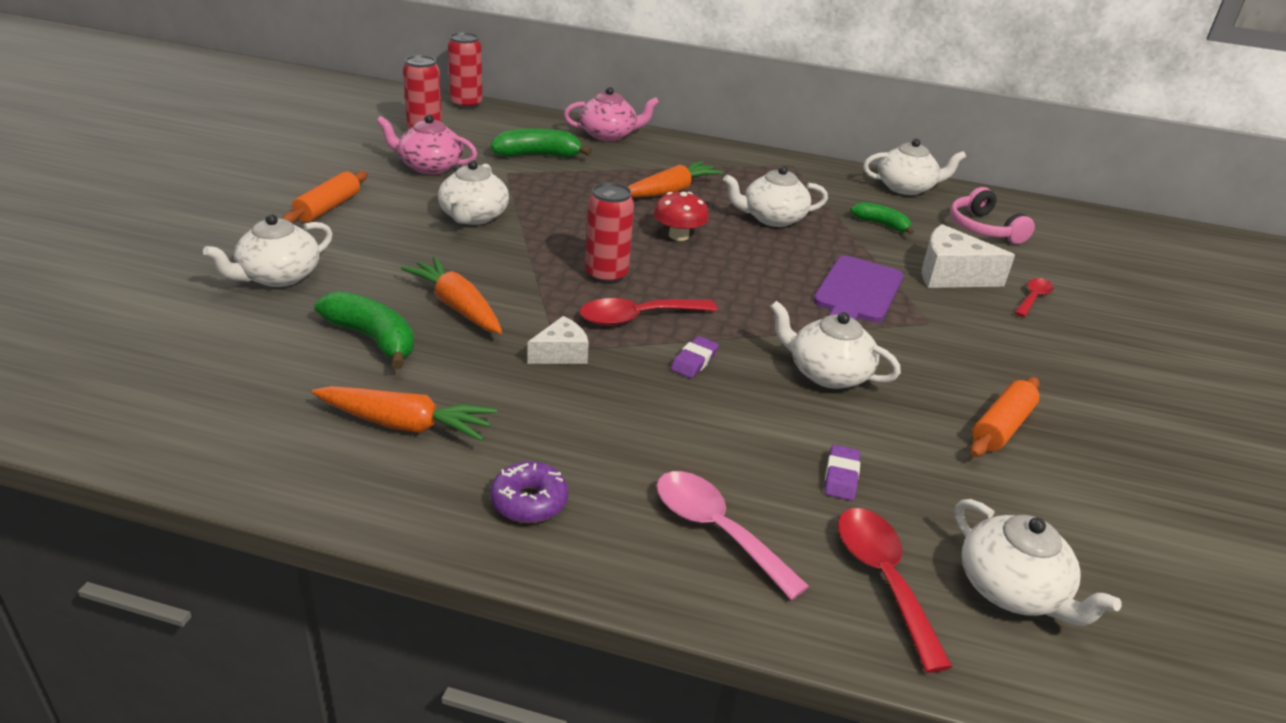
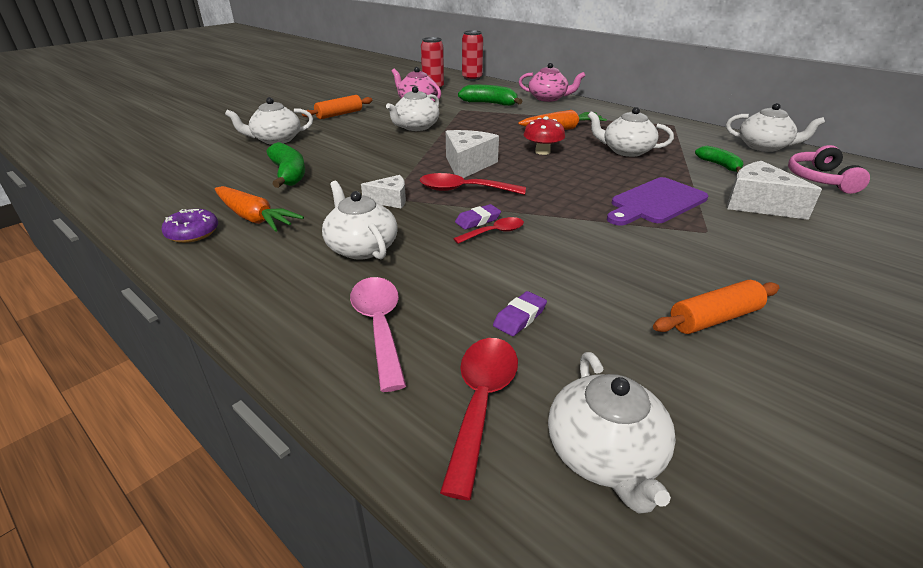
camera: 30 degrees right, 0 degrees up
(457, 306) = (355, 166): orange carrot -> none
(529, 501) = (274, 275): purple donut -> purple donut (193, 233)
(606, 275) = (468, 165): red can -> white cheese
(827, 373) = (578, 247): white teapot -> white teapot (361, 247)
(1033, 298) = (834, 232): red spoon -> red spoon (494, 232)

